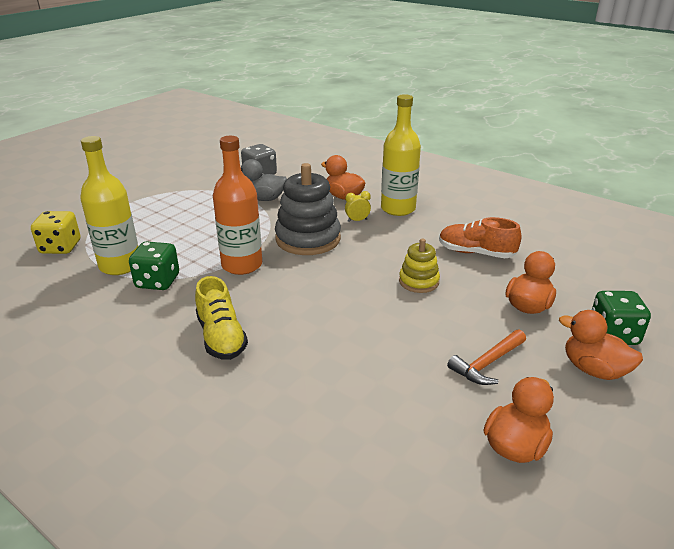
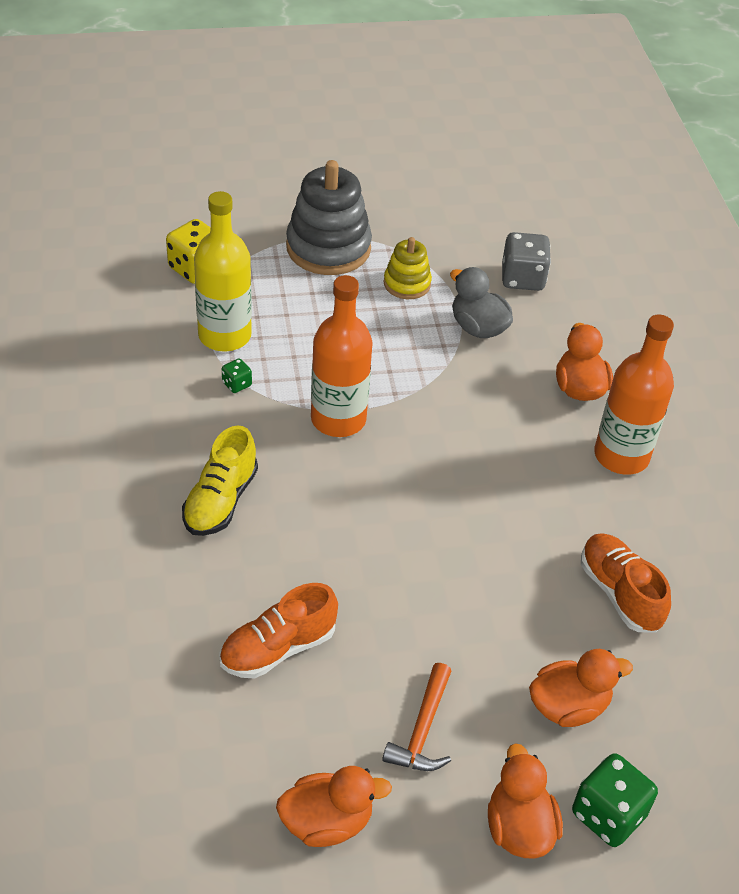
camera: 40 degrees right, 15 degrees up
(157, 281) = (237, 384): green dice -> green dice, size x0.50
(308, 239) = (451, 429): grey stacking toy -> grey stacking toy (328, 248)
(357, 220) = (544, 440): yellow clock -> none
(358, 383) = (278, 648): none -> orange shoe
(398, 209) = (621, 456): yellow bottle -> orange bottle
(418, 282) = (493, 581): yellow stacking toy -> yellow stacking toy (407, 284)
(487, 363) = (422, 729): orange hammer -> orange hammer turned 75 degrees counterclockwise

